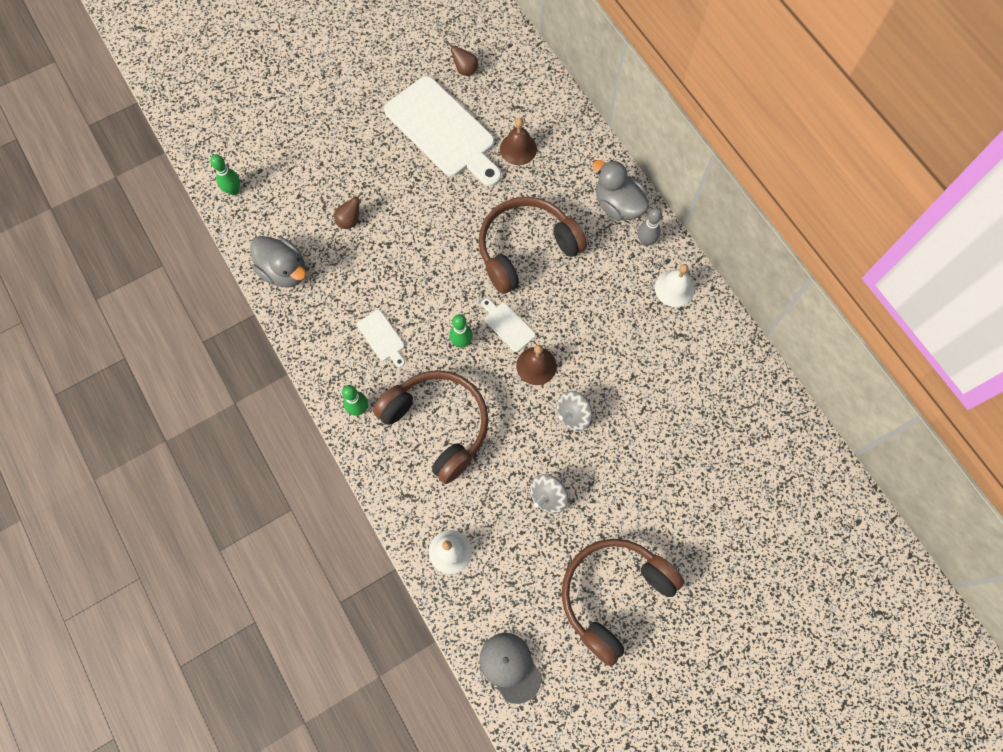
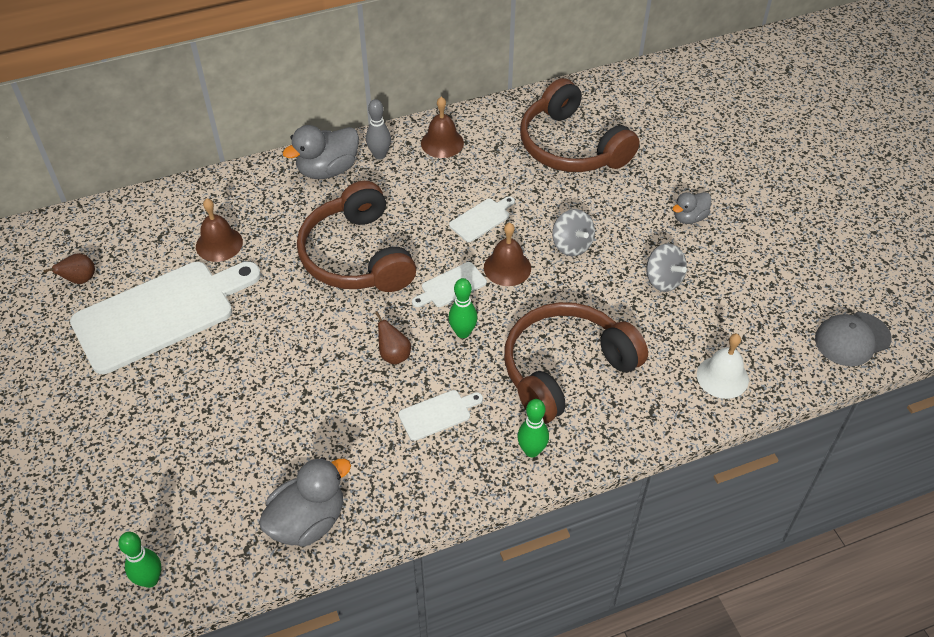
camera: 80 degrees left, 20 degrees down
(350, 220) = (255, 432): brown pear -> brown pear (394, 355)
(588, 337) = (481, 219): none -> white cutting board
(613, 595) = (773, 243): brown headphones -> brown headphones (571, 146)
(629, 516) = (689, 218): none -> grey duck
(674, 289) = (442, 143): white bell -> brown bell

